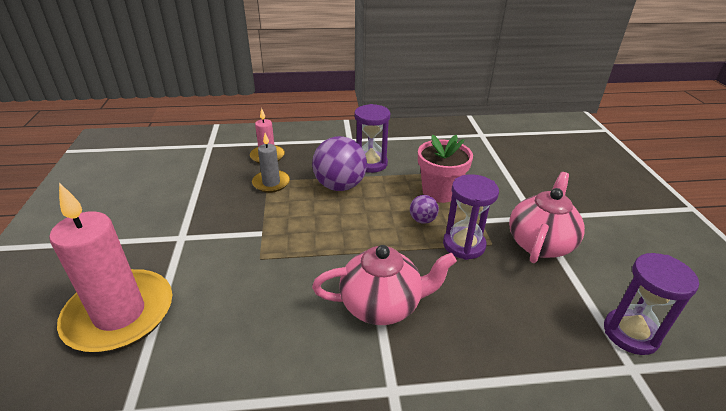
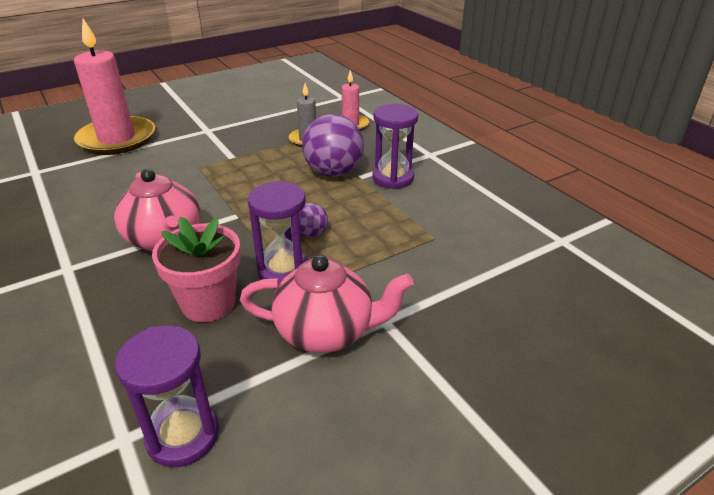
camera: 65 degrees right, 0 degrees up
(439, 192) = (376, 234): pink flower pot -> pink flower pot (208, 303)

